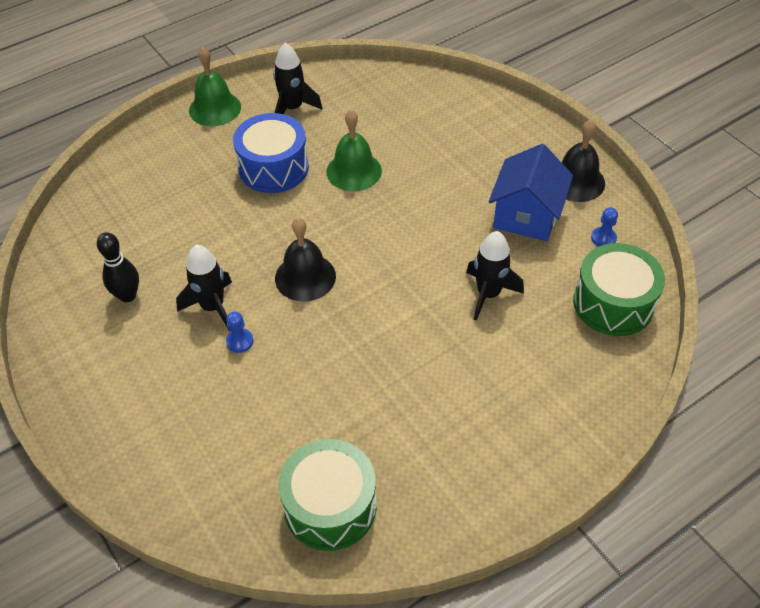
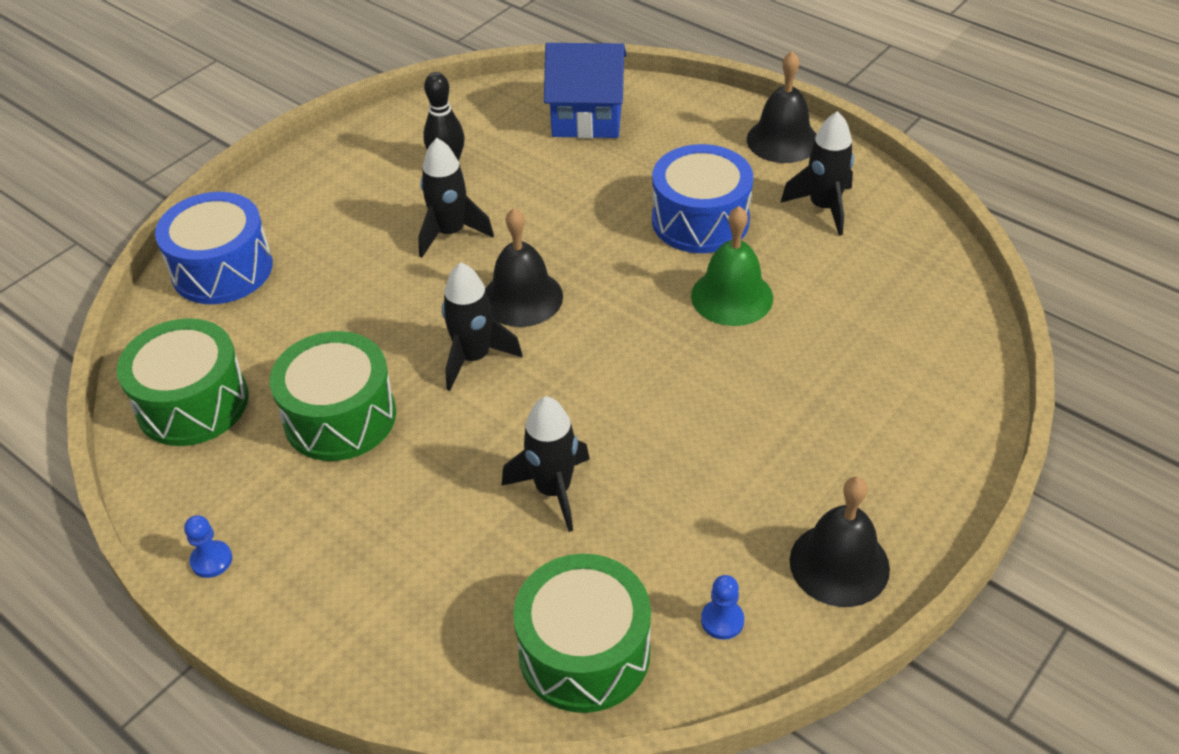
camera: 75 degrees right, 5 degrees down
(174, 473) = (222, 269): none -> blue drum
(215, 108) = (782, 140): green bell -> black bell
(240, 341) = (406, 268): blue pawn -> blue pawn (211, 560)
(354, 315) = (474, 358): none -> black rocket
(382, 405) = (340, 417): none -> green drum
(526, 215) = (729, 509): blue house -> blue house (587, 117)

